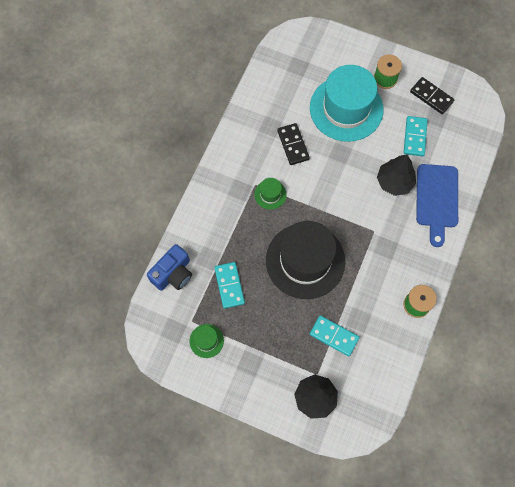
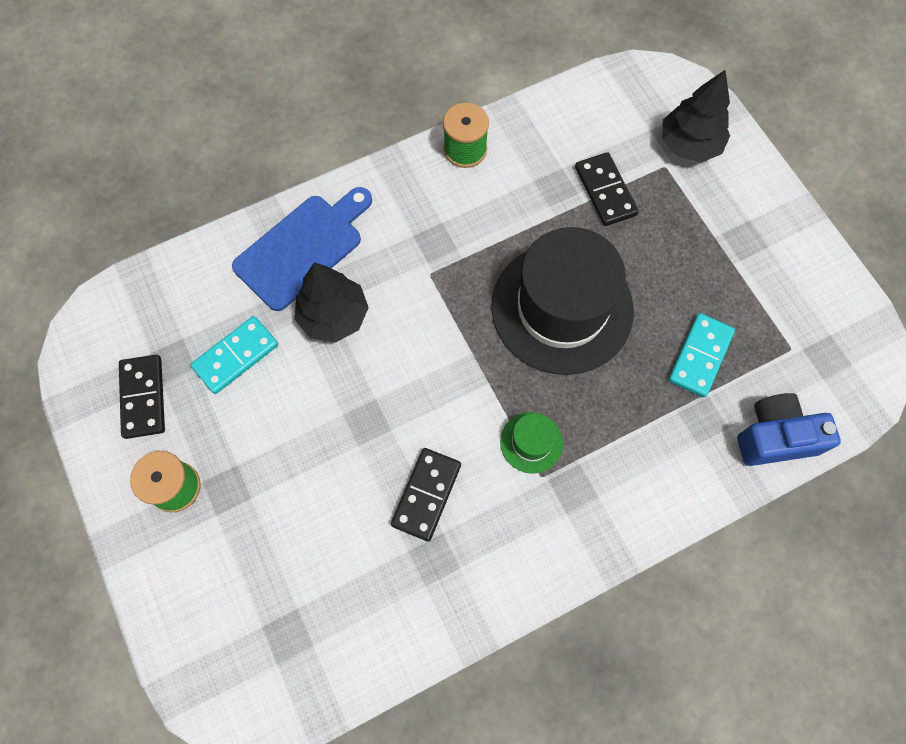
camera: 140 degrees left, 0 degrees up
(206, 341) = (787, 308): green hat -> none
(334, 336) = (605, 191): turquoise domino -> black domino
(346, 108) = (286, 487): turquoise hat -> none

